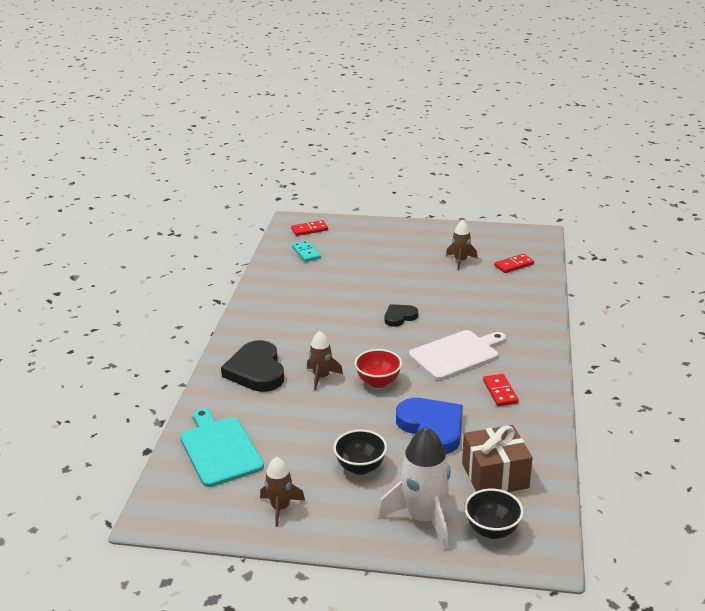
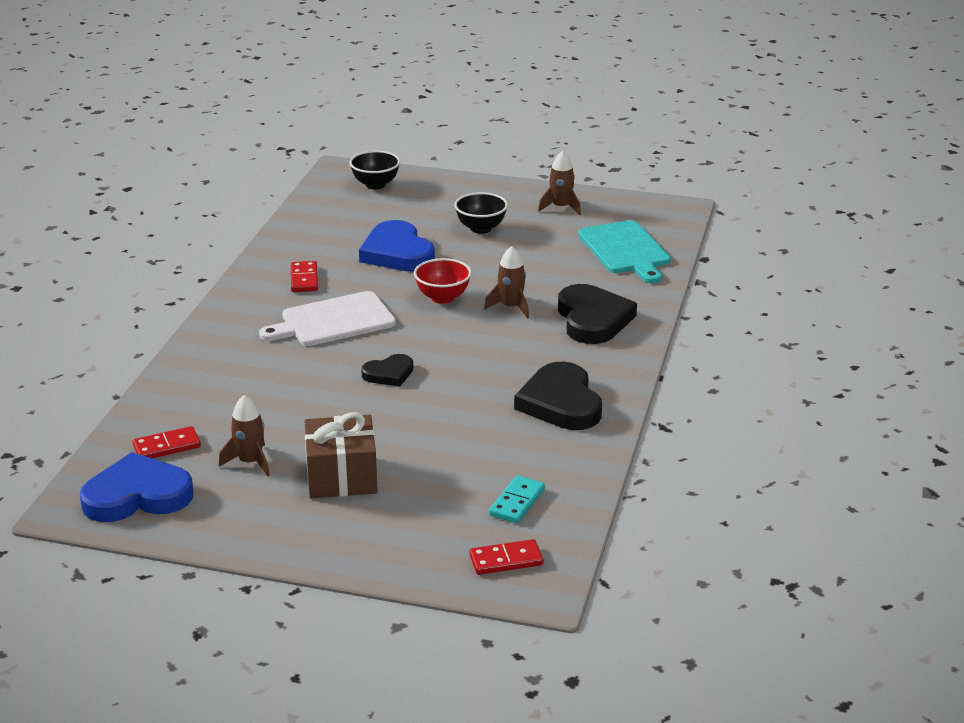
camera: 175 degrees left, 0 degrees up
(282, 306) = (561, 403): none -> black heart
(306, 253) = (517, 502): turquoise domino -> turquoise domino turned 45 degrees clockwise
(424, 518) = (431, 194): white rocket -> none
(495, 475) = (352, 216): brown gift -> brown gift (341, 477)
(510, 242) = (137, 495): none -> blue heart

